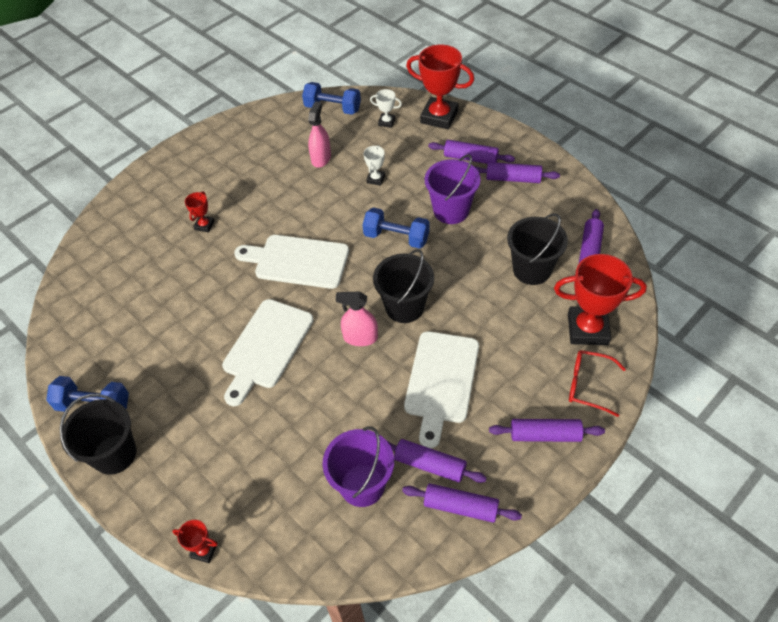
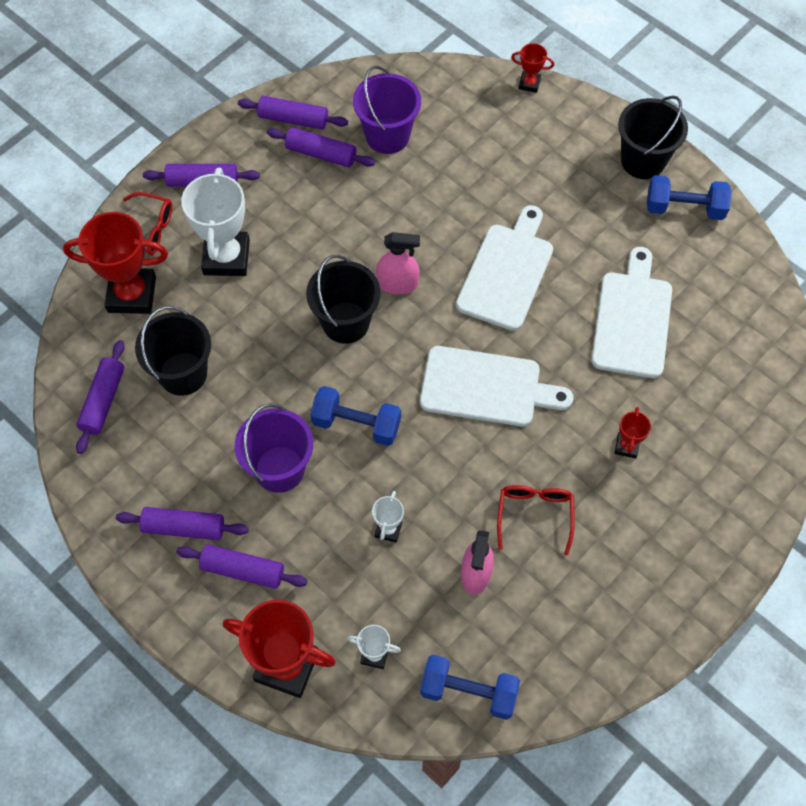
camera: 175 degrees right, 10 degrees up
(277, 187) = (534, 516): none -> red glasses
(441, 381) = (305, 234): white cutting board -> white cutting board (632, 319)
(511, 360) = (226, 257): none -> white trophy

